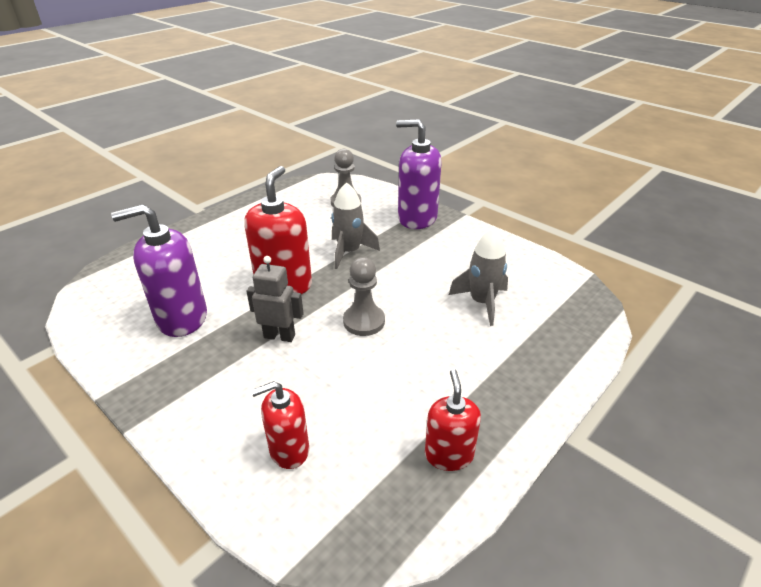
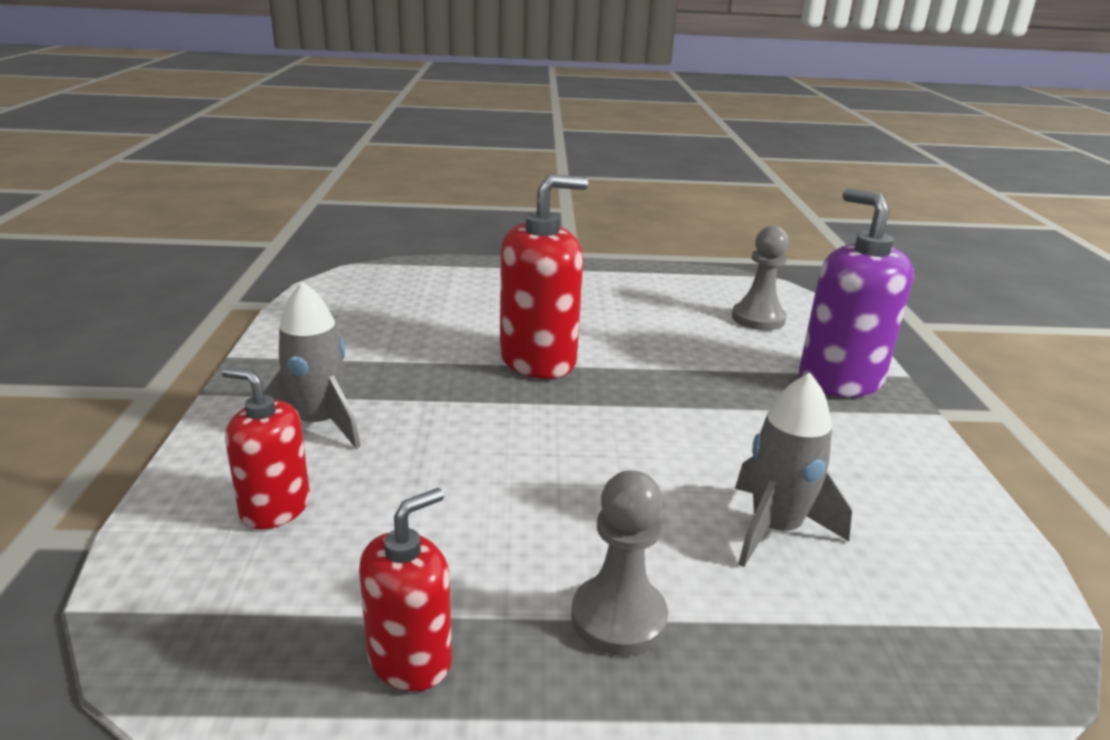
camera: 45 degrees right, 10 degrees down
(181, 318) = (393, 335): purple soap dispenser -> none
(279, 336) = (449, 403): grey robot -> none
(349, 252) = (672, 369): grey rocket -> grey rocket (319, 424)
(364, 321) = (564, 447): grey pawn -> grey pawn (618, 618)

